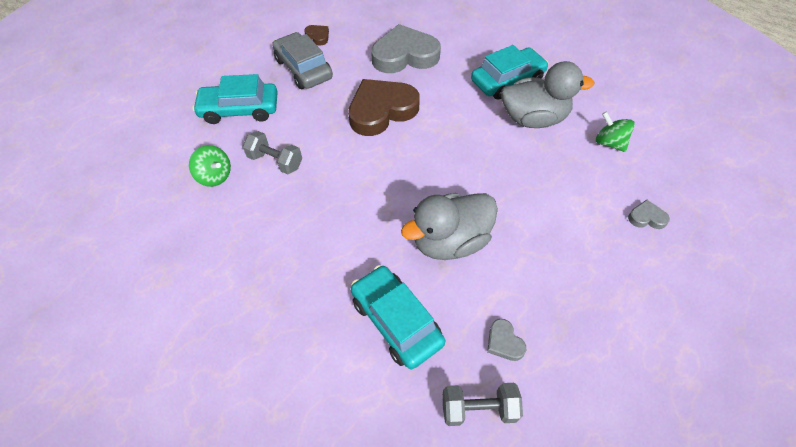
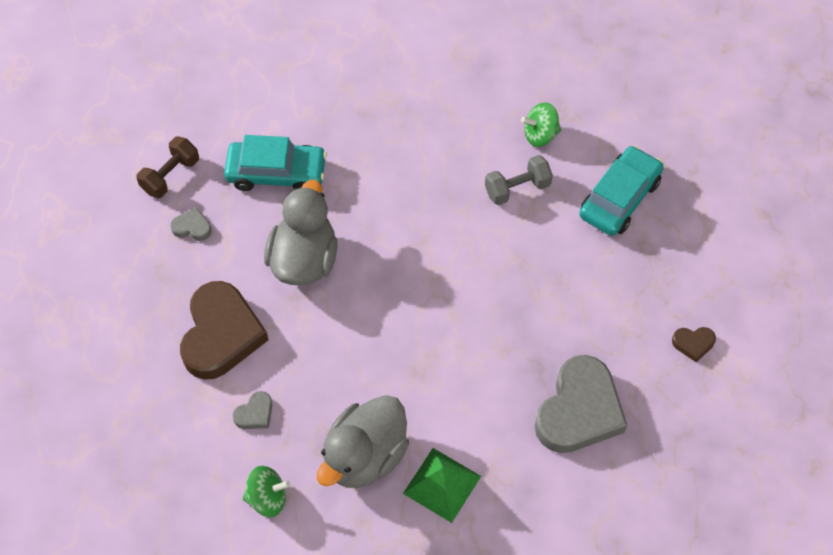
camera: 130 degrees right, 5 degrees up
(303, 69) = (641, 292): grey car -> none
(381, 111) = (507, 320): brown heart -> brown heart (221, 334)
(478, 408) = (170, 176): grey dumbbell -> brown dumbbell
(507, 80) = (442, 485): turquoise car -> green pyramid
(646, 217) = (169, 437): grey heart -> grey heart (255, 413)

